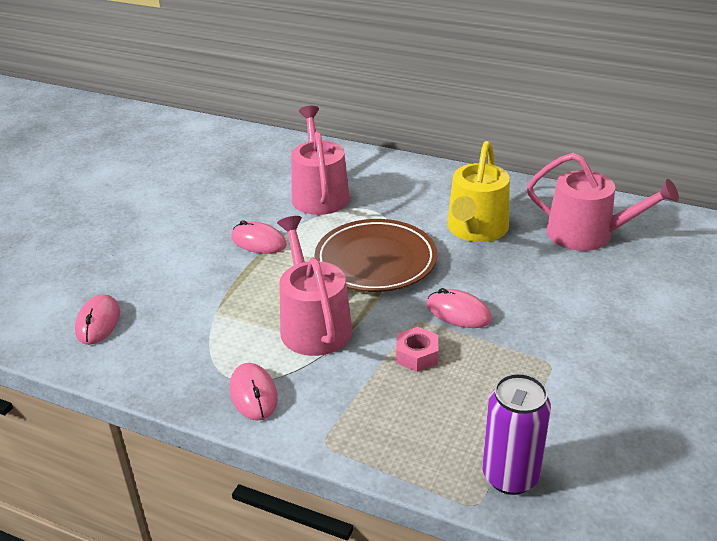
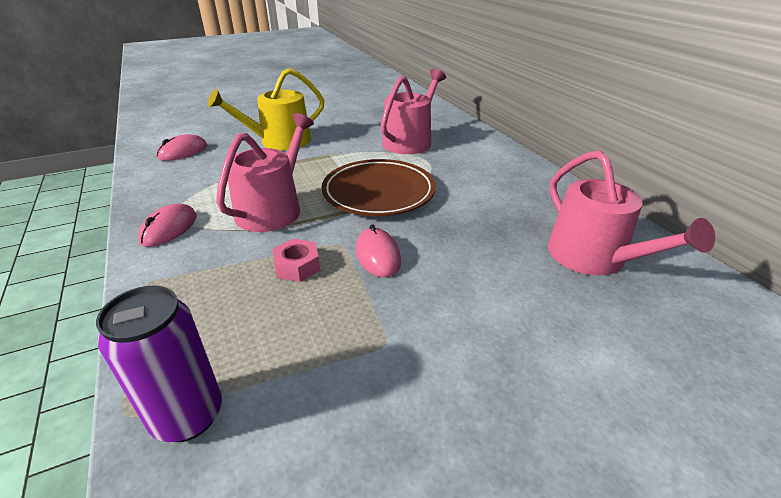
camera: 40 degrees right, 0 degrees up
(258, 242) = (329, 150): pink mouse -> none
(476, 229) = (489, 207): yellow watering can -> yellow watering can (279, 141)

